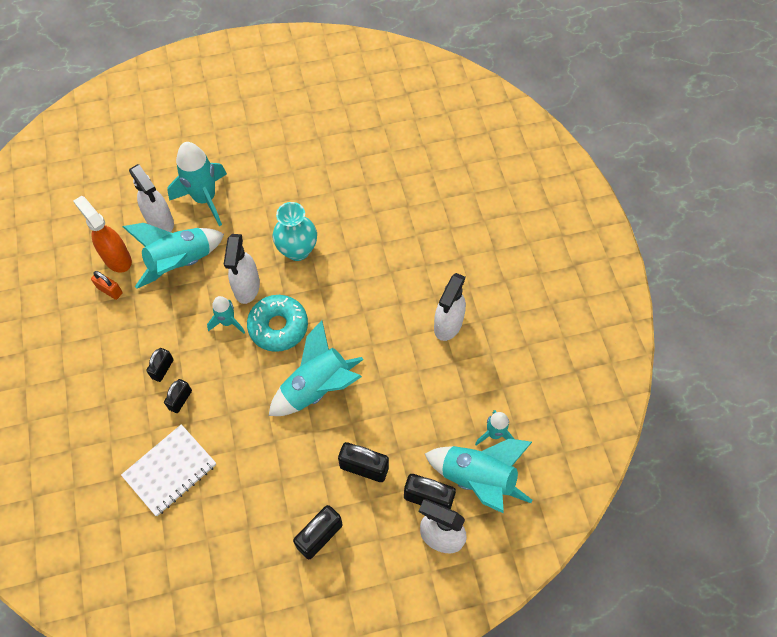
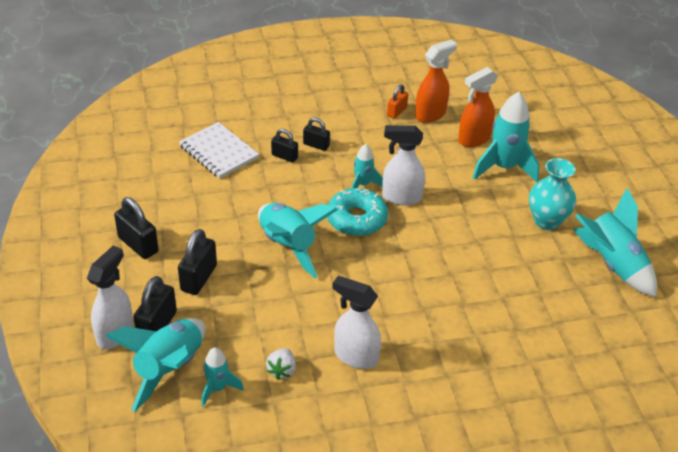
camera: 90 degrees right, 20 degrees down
(160, 221) = (473, 139): white spray bottle -> orange spray bottle
(181, 263) = (427, 153): turquoise rocket -> turquoise rocket (612, 264)
(297, 250) = (447, 234): turquoise vase -> turquoise vase (546, 221)
(469, 382) = (282, 370): none -> white strawberry

